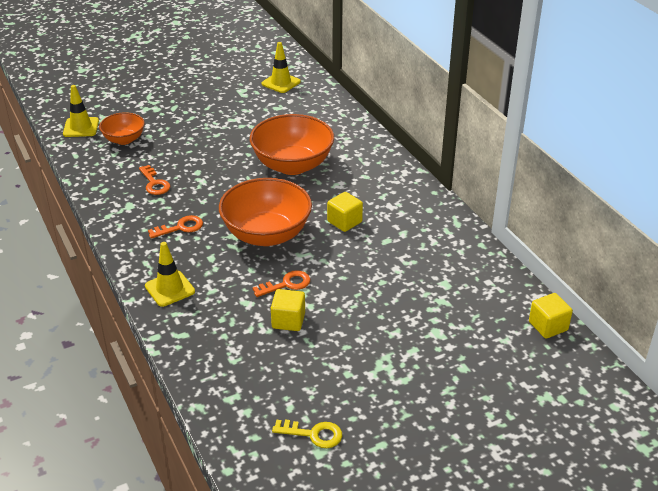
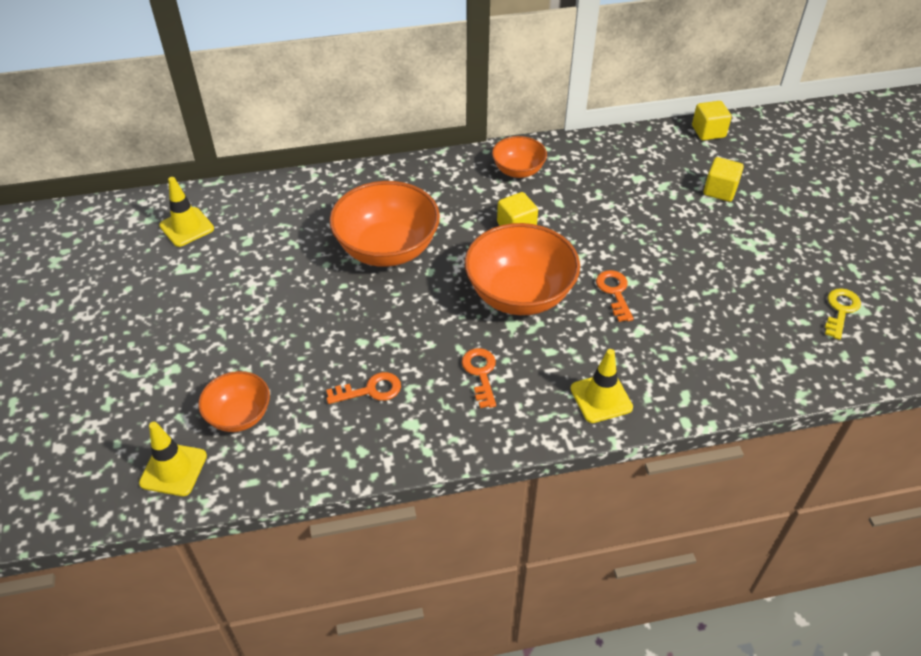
camera: 75 degrees left, 10 degrees up
(288, 320) = (675, 301): yellow cube -> yellow cube (720, 190)
(417, 213) = (518, 170): none -> orange bowl

